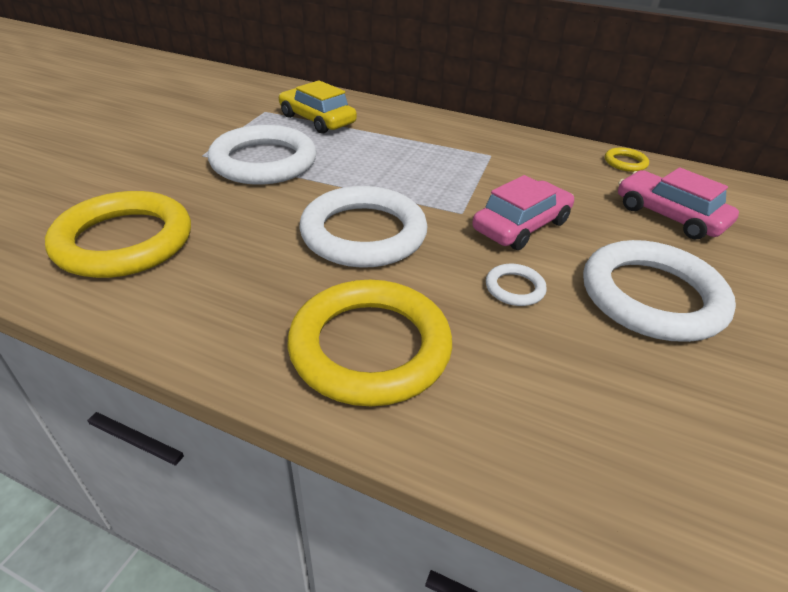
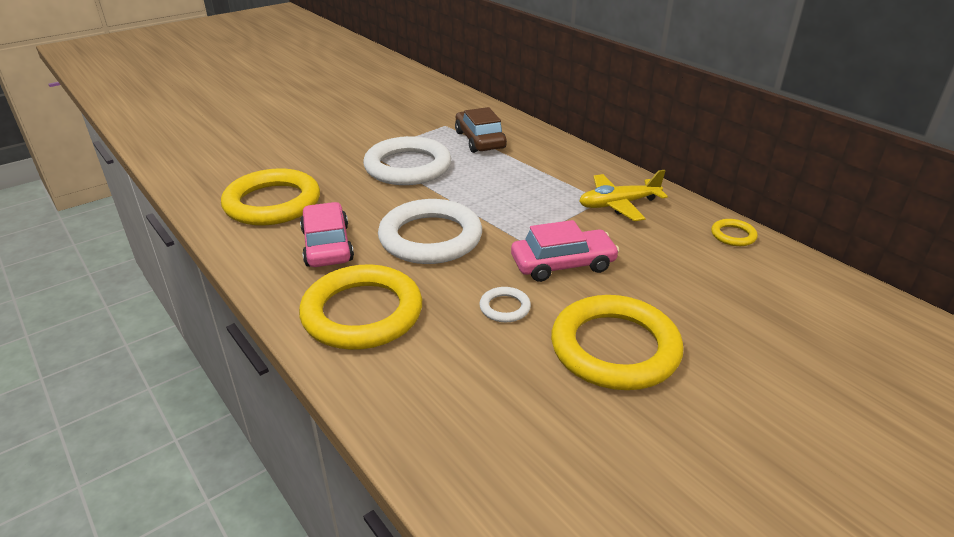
camera: 30 degrees right, 5 degrees down
(317, 120) = (480, 140): yellow car -> brown car
(509, 156) = (618, 204): none -> yellow plane
(651, 297) = (615, 348): white ring -> yellow ring
(669, 216) = (718, 292): pink car -> pink car (327, 245)

